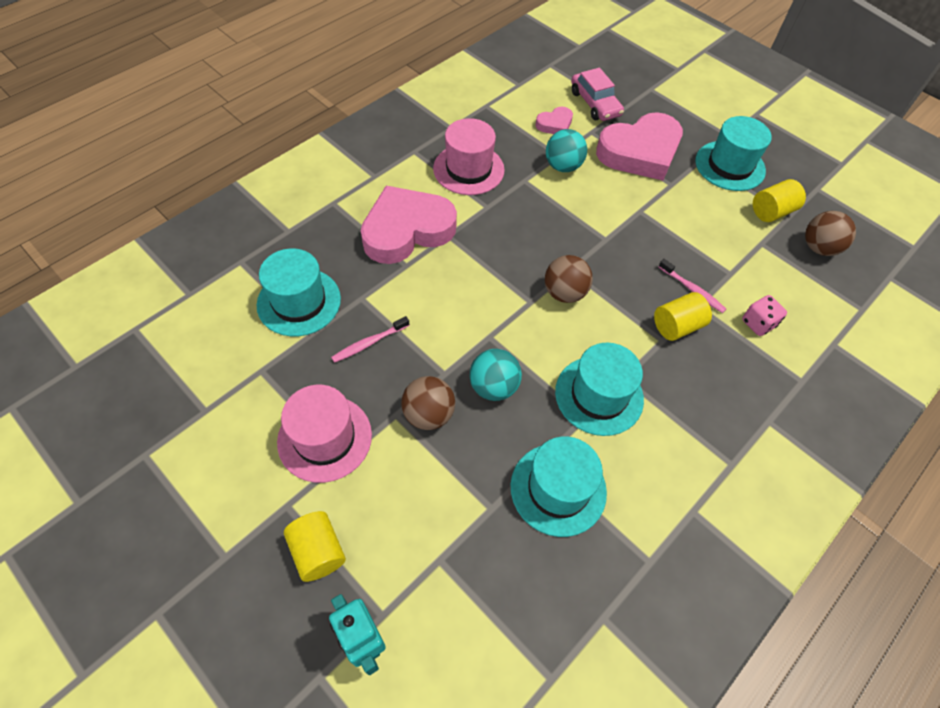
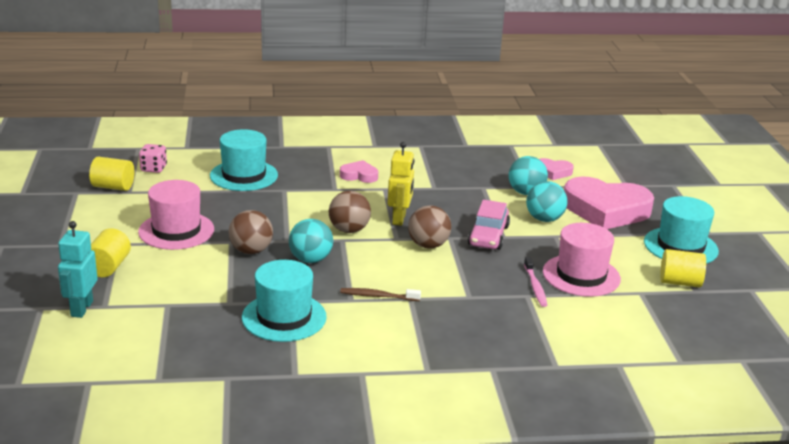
camera: 40 degrees right, 30 degrees down
(369, 343) = (260, 208): pink toothbrush -> none
(407, 230) = (359, 175): pink heart -> pink heart, size x0.46
(468, 169) = (448, 167): pink hat -> pink hat (581, 275)
(505, 272) = (399, 219): none -> yellow robot
(595, 103) = (606, 174): pink car -> pink car (488, 236)
(599, 395) = (378, 296): turquoise hat -> brown toothbrush
(611, 194) = (544, 219): none -> turquoise ball
(676, 326) = (492, 296): yellow cylinder -> yellow cylinder (113, 187)
(758, 323) = (565, 325): pink dice -> pink dice (153, 169)
(819, 248) = (694, 317): brown ball -> brown ball (349, 230)

